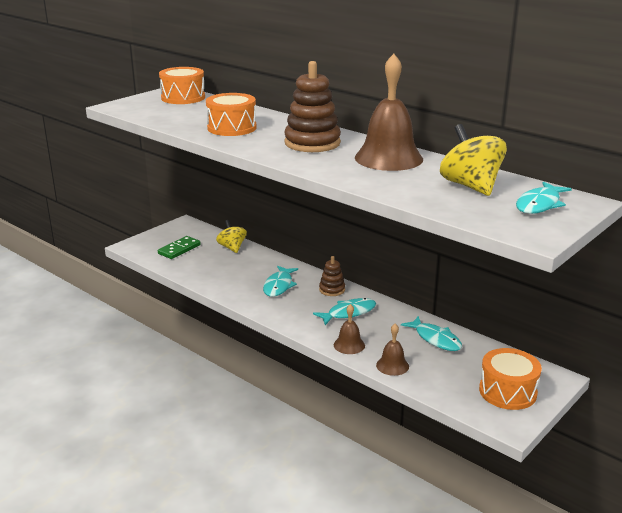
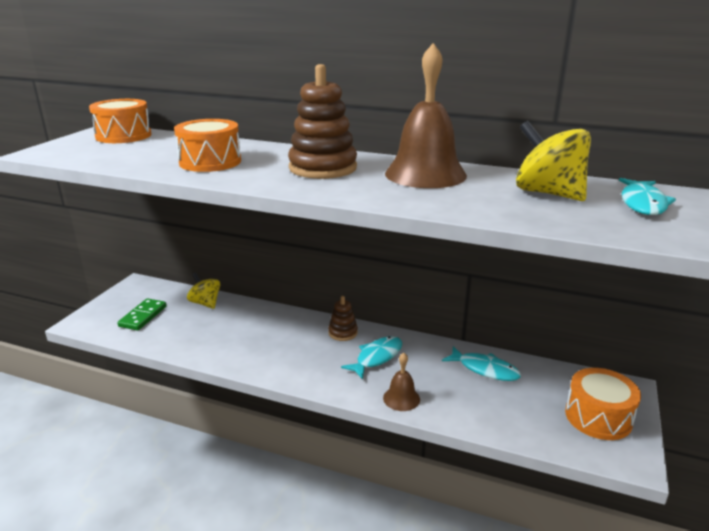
camera: 20 degrees left, 0 degrees up
(279, 286) = (282, 340): turquoise fish -> none
(392, 365) = (463, 414): brown bell -> none

